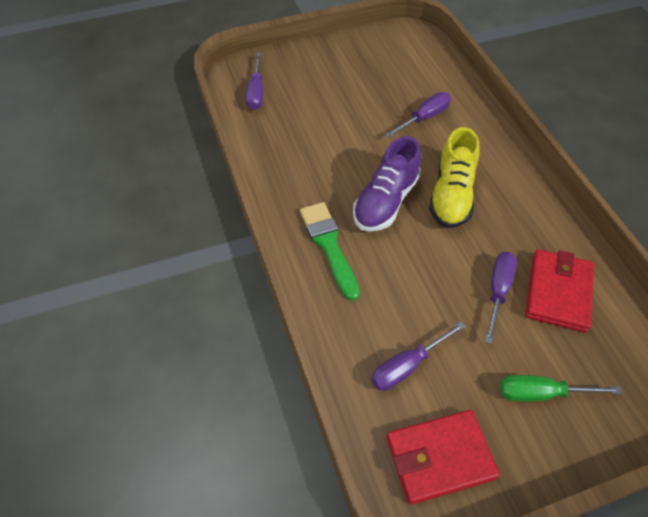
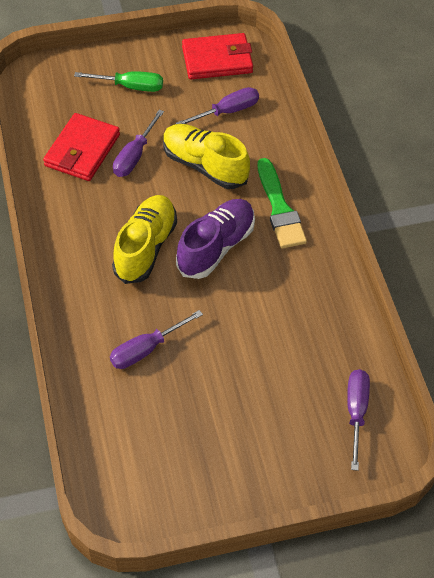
camera: 175 degrees left, 0 degrees up
(417, 287) = (204, 165): none -> yellow shoe

